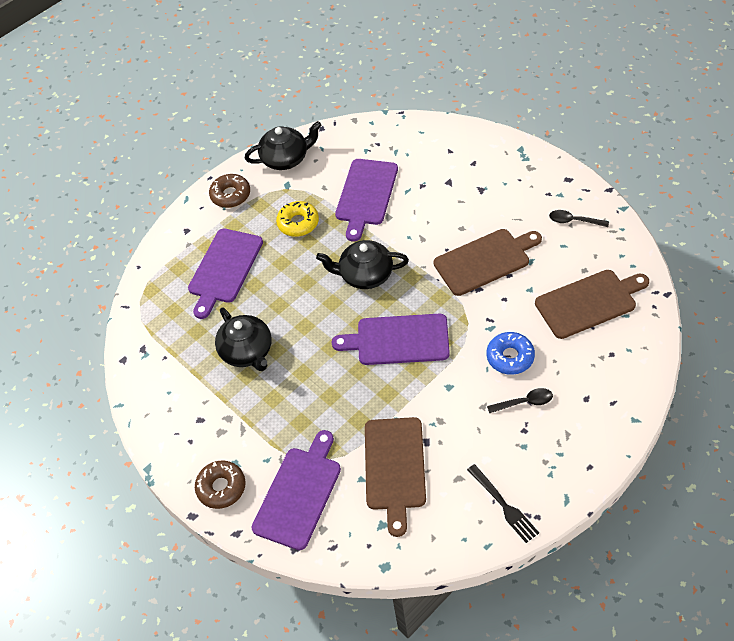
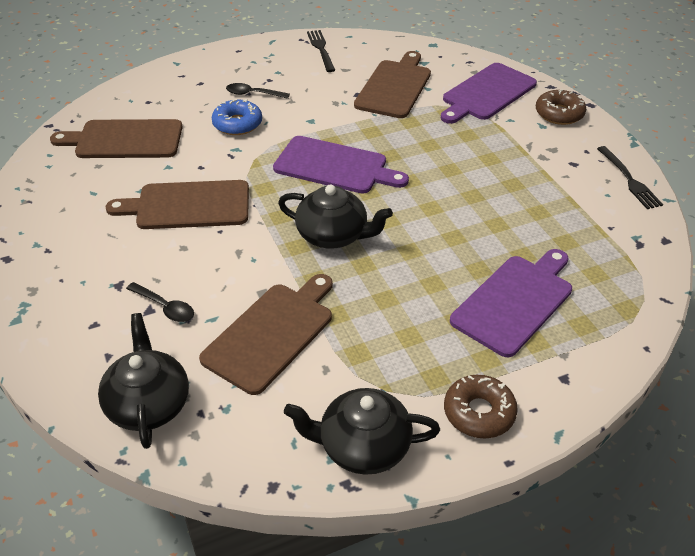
camera: 165 degrees left, 10 degrees down
(151, 417) = (629, 180): none -> black fork
(247, 351) = (507, 204): black teapot -> black teapot (148, 404)
(298, 223) = (388, 328): yellow donut -> none
(366, 195) = (271, 333): purple cutting board -> brown cutting board
(574, 221) = (55, 211): black spoon -> black spoon (165, 307)

